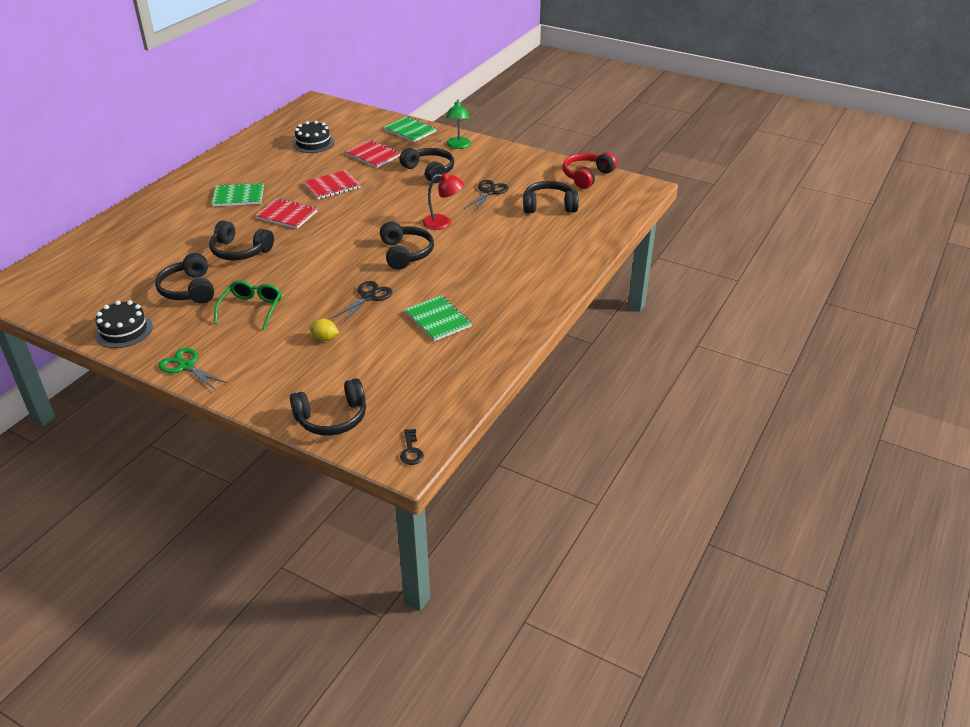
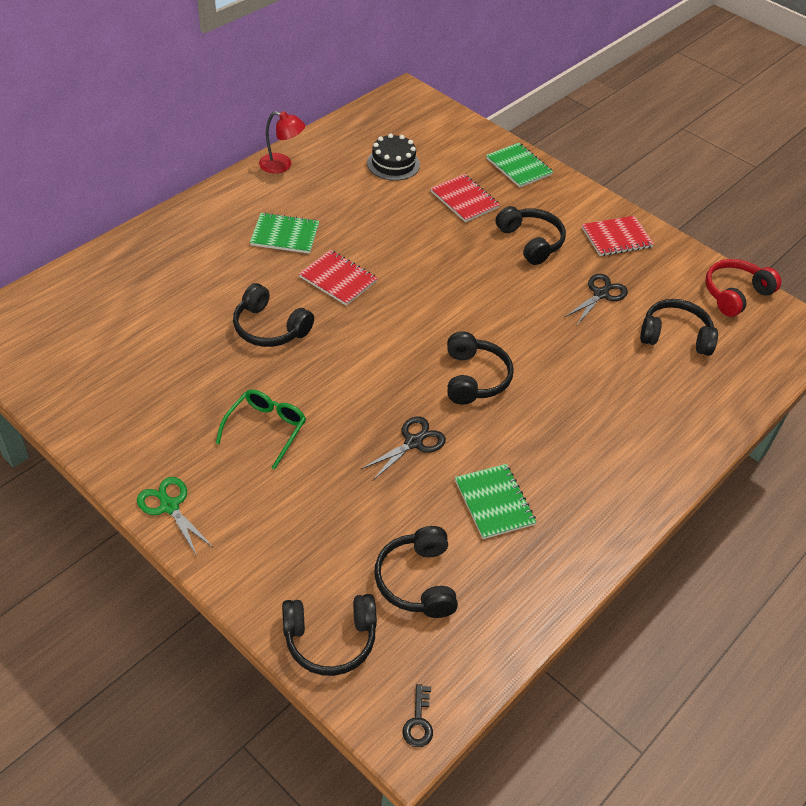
camera: 10 degrees right, 10 degrees up
(124, 330) = (107, 429): black cake -> none
(189, 289) = (197, 379): black headphones -> black headphones (417, 581)
(325, 338) = (346, 501): yellow lemon -> none
(332, 186) = (403, 242): red notebook -> red notebook (616, 238)
(443, 223) = (531, 335): red lamp -> red lamp (282, 165)
(458, 146) = (576, 206): green lamp -> none

